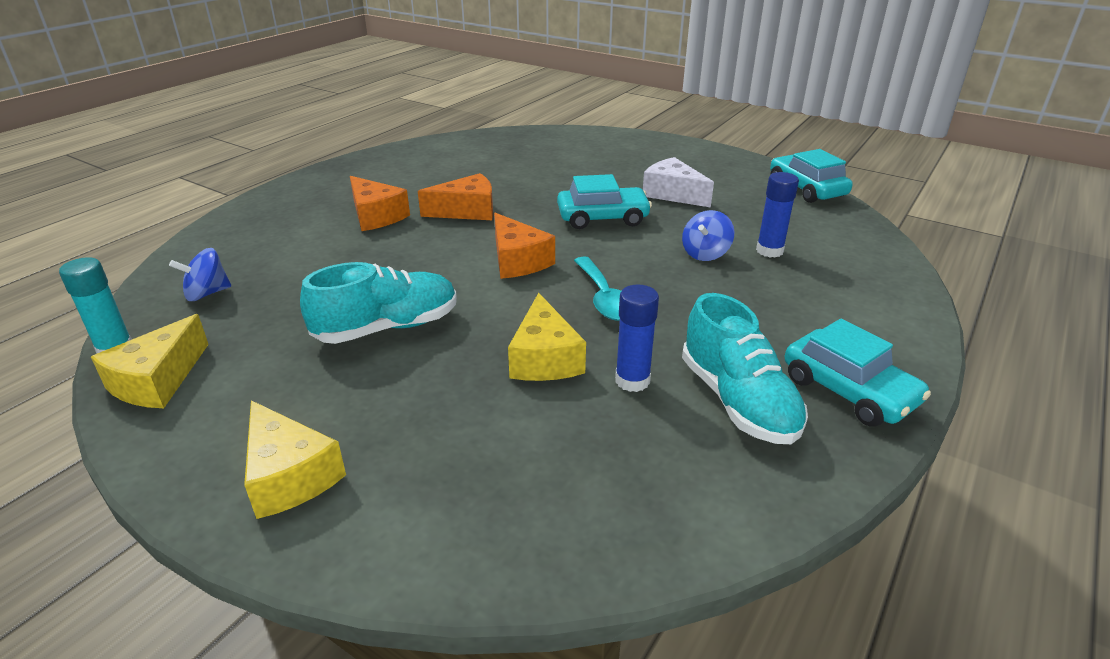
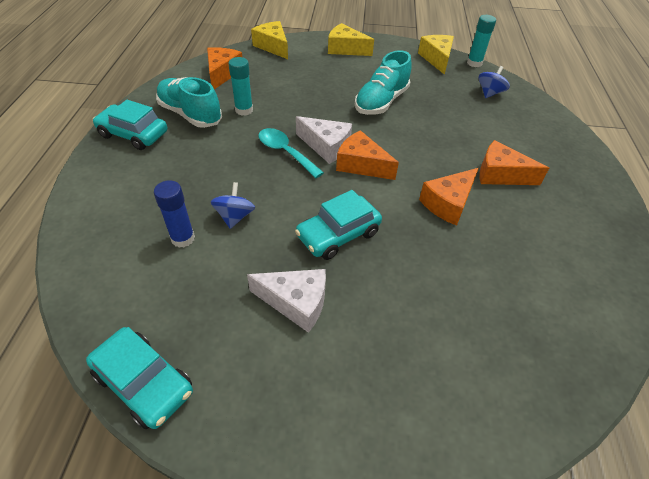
camera: 150 degrees right, 15 degrees up
(541, 290) = (326, 146): none -> white cheese
(544, 358) = (292, 109): yellow cheese -> yellow cheese (273, 46)
(632, 380) = (244, 110): blue glue stick -> turquoise glue stick
(638, 491) = (222, 74): none -> orange cheese

